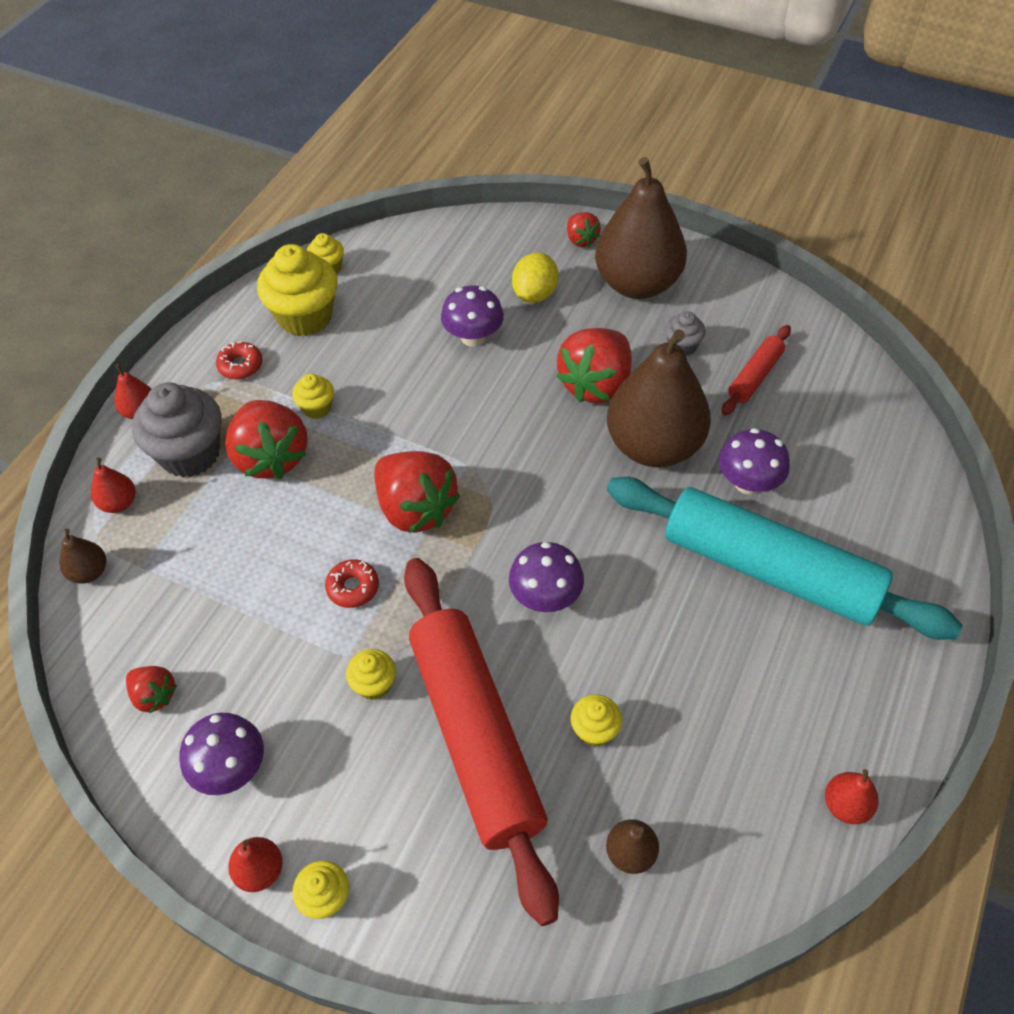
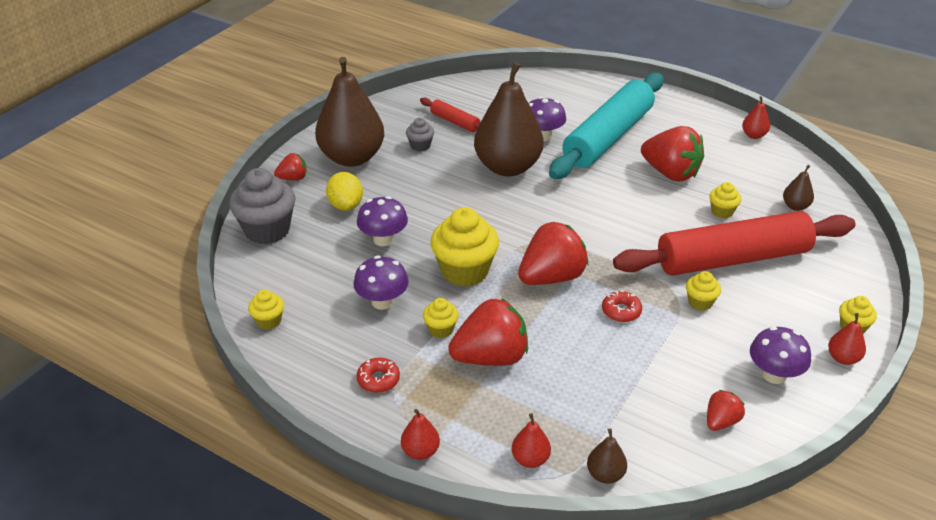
camera: 85 degrees left, 15 degrees down
(190, 454) = (479, 411): grey cupcake -> grey cupcake (267, 230)
(305, 317) = (328, 336): yellow cupcake -> yellow cupcake (464, 271)
(535, 294) = (346, 205): yellow lemon -> yellow lemon turned 45 degrees clockwise
(545, 597) = (628, 222): purple mushroom -> purple mushroom (382, 302)
(596, 384) = (447, 185): red strawberry -> red strawberry (670, 173)

